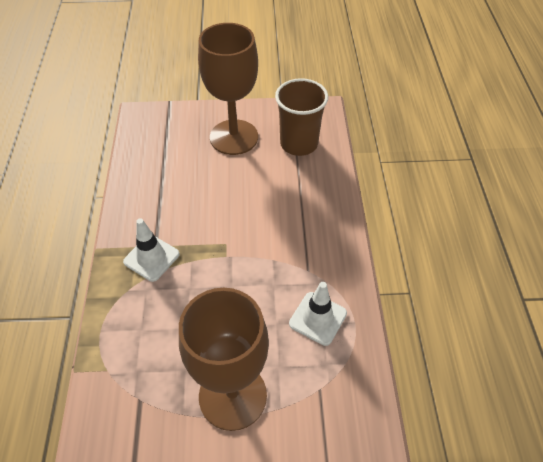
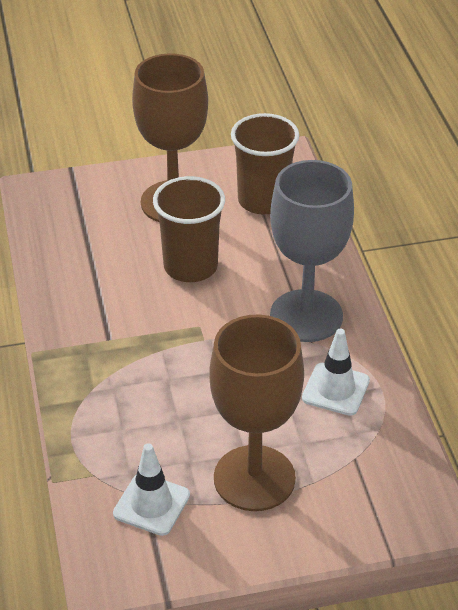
camera: 10 degrees left, 10 degrees down
(151, 258) = (109, 353): white traffic cone -> white traffic cone (151, 504)
(232, 191) = (190, 266): none -> brown cup
(309, 246) = (306, 316): none -> grey goblet

